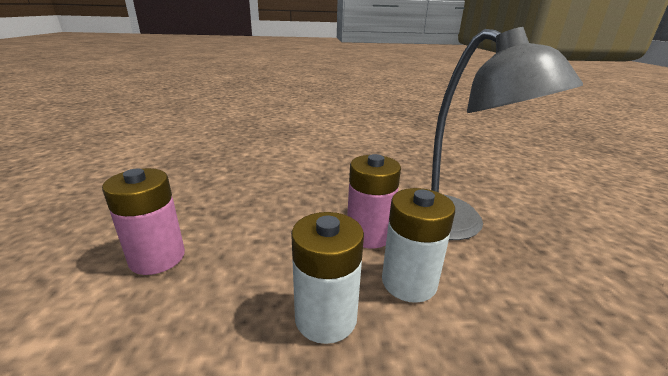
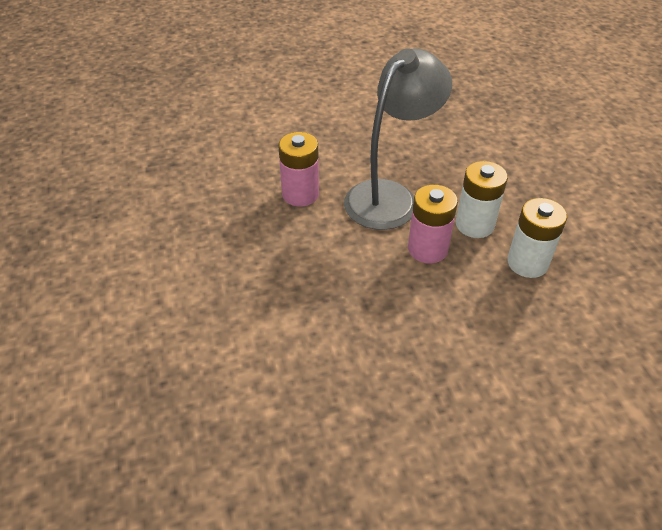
camera: 100 degrees left, 20 degrees up
(157, 258) = (527, 388): pink battery -> pink battery (300, 194)

